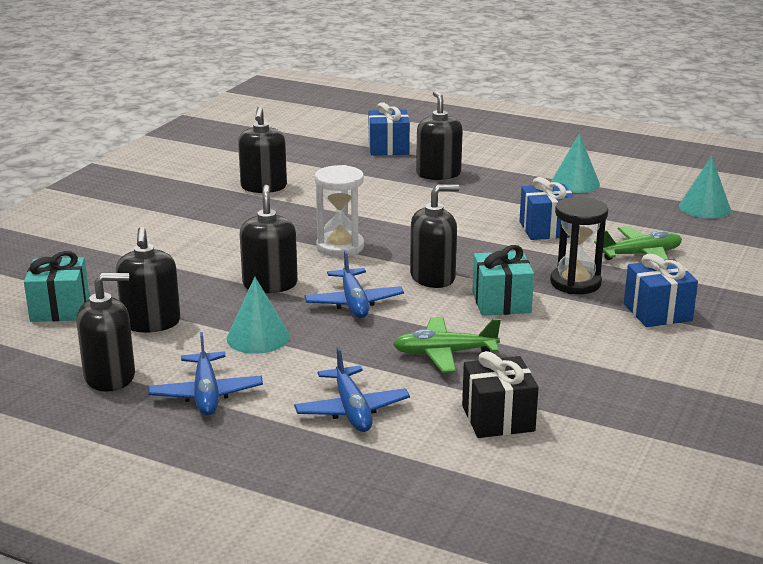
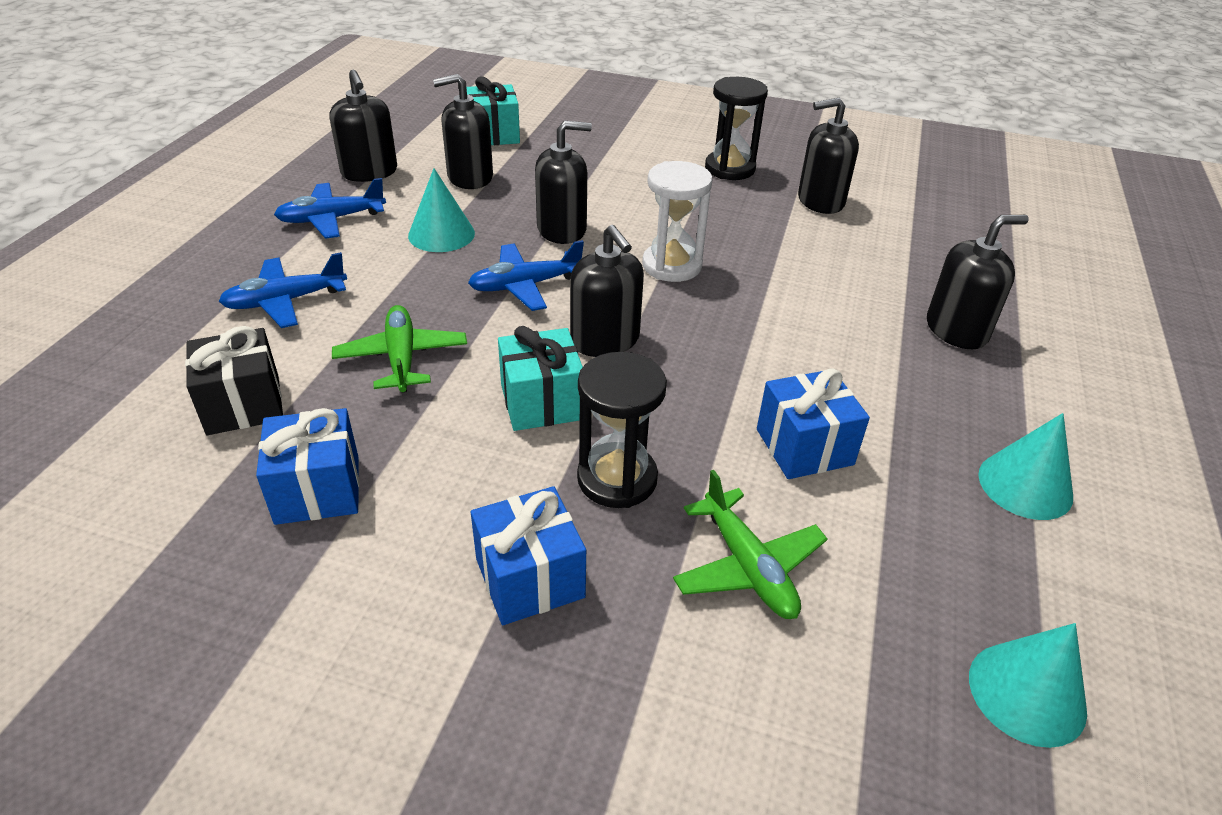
camera: 80 degrees right, 15 degrees up
(194, 211) = (730, 168): none -> black hourglass
(388, 148) = (1021, 280): blue gift -> blue gift (318, 490)

